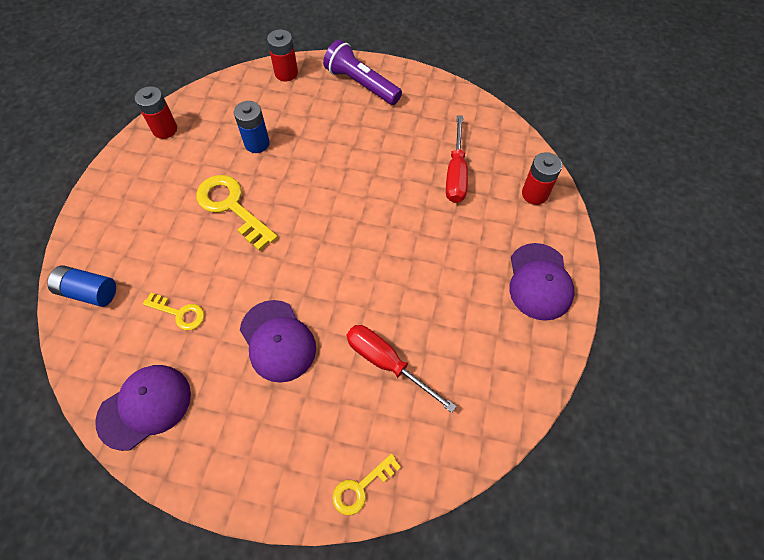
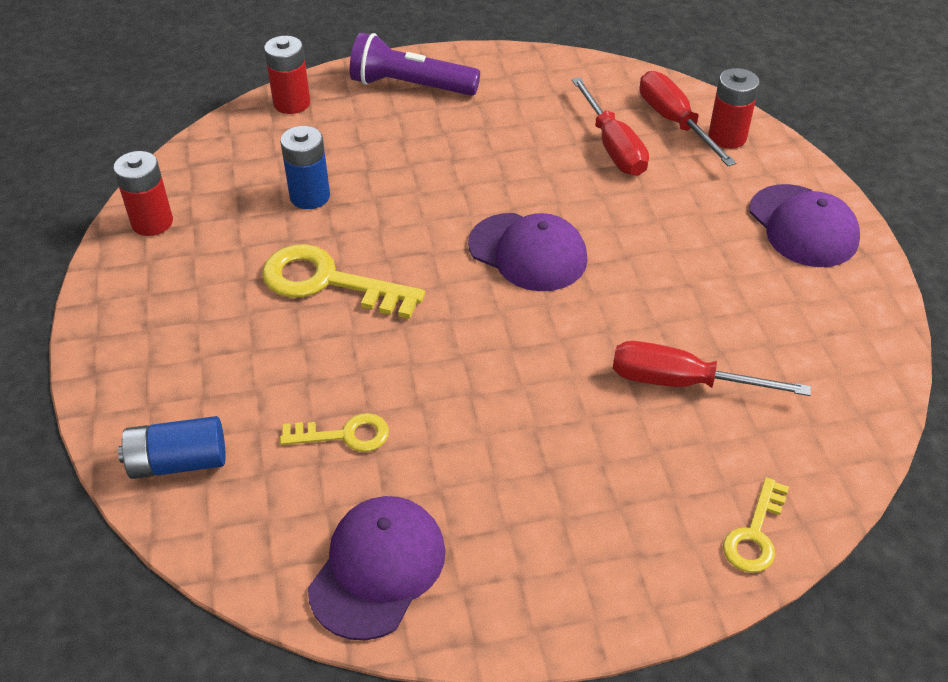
camera: 25 degrees left, 15 degrees down
(277, 341) = (515, 414): purple cap -> purple cap (528, 252)
(507, 169) = (674, 122): none -> red screwdriver

